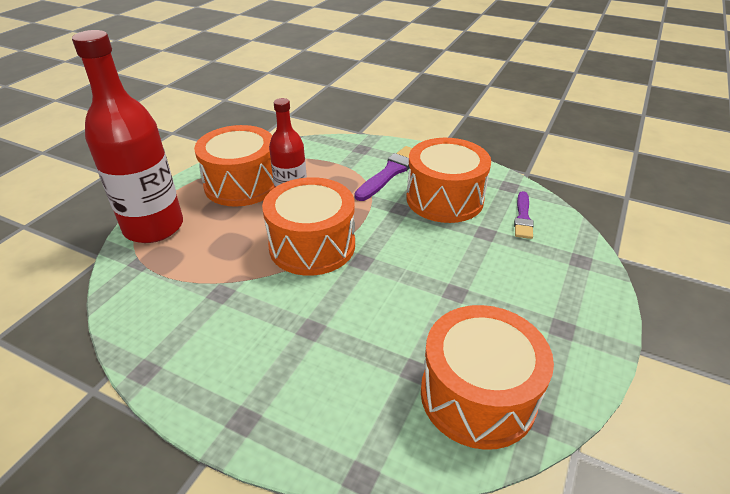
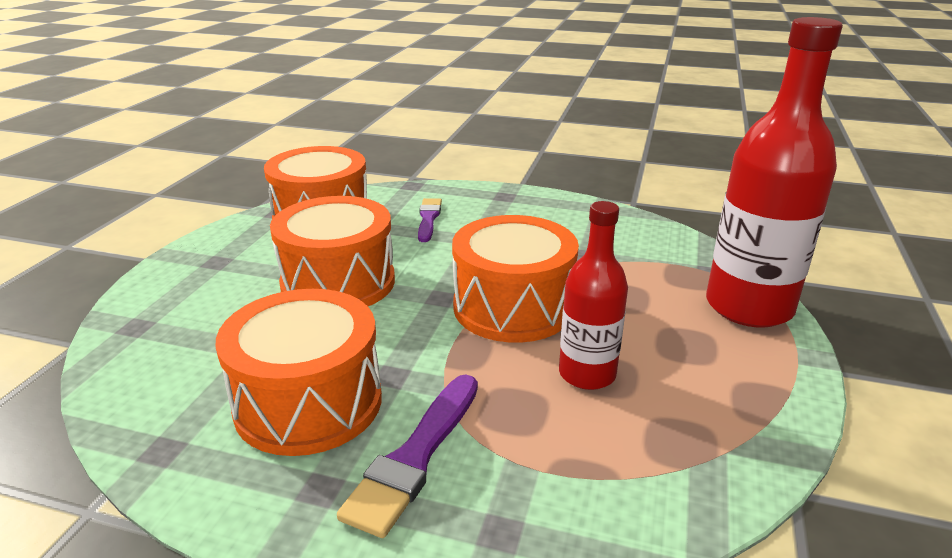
camera: 170 degrees right, 10 degrees down
(242, 184) = (696, 390): orange drum -> orange drum (338, 282)
(523, 218) = (178, 381): purple brush -> purple brush (428, 218)

